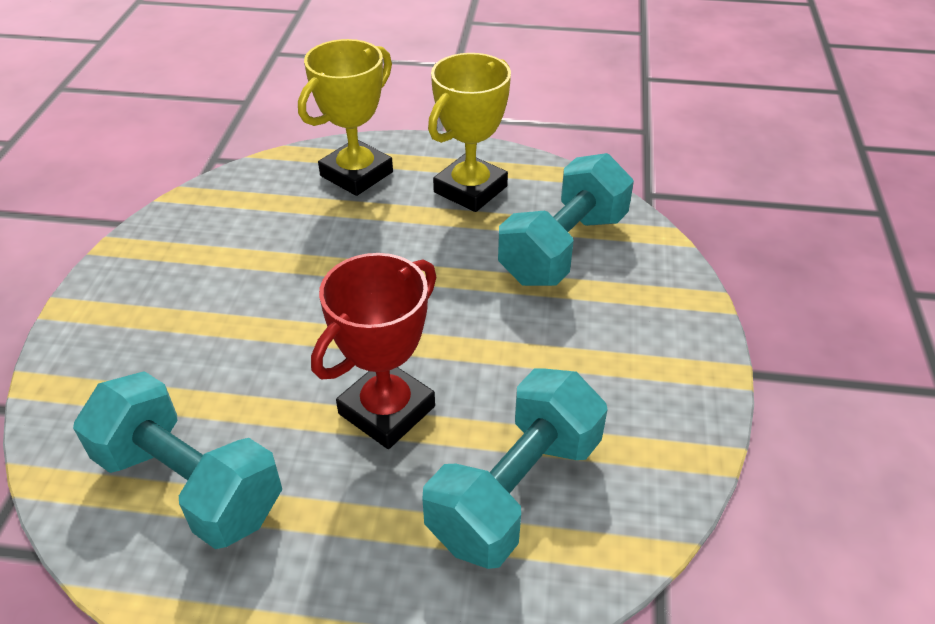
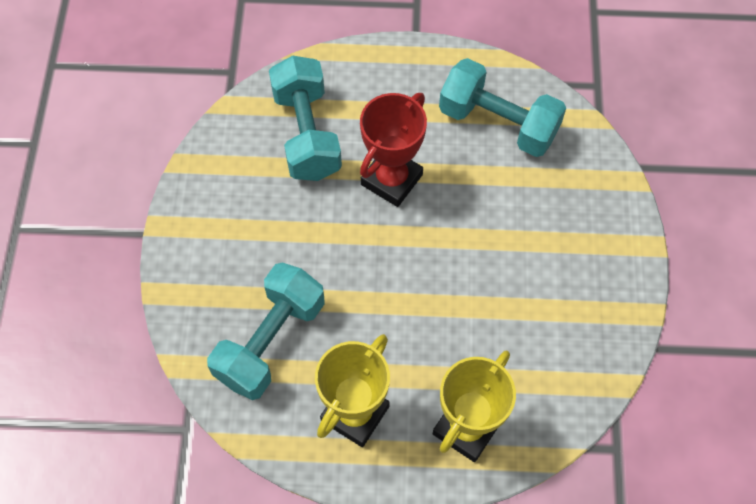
camera: 175 degrees right, 20 degrees up
(515, 490) = (306, 134): turquoise dumbbell -> turquoise dumbbell turned 45 degrees counterclockwise

